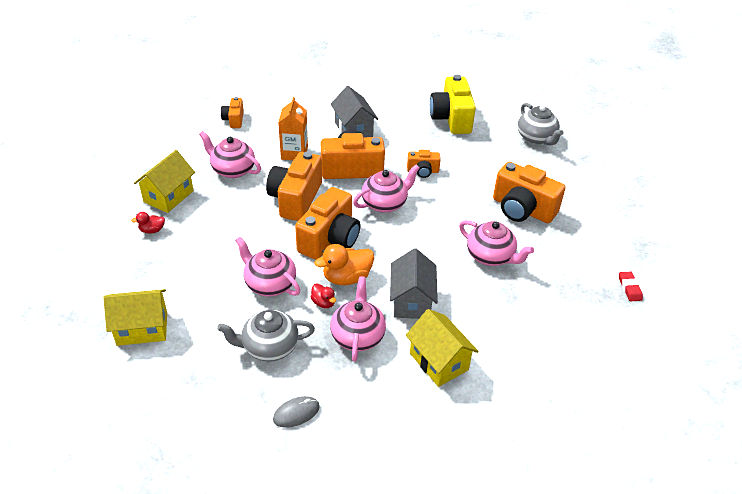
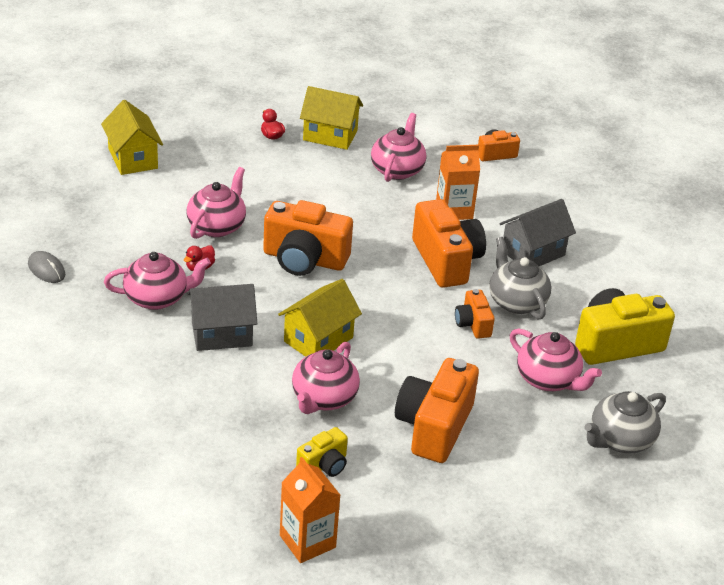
camera: 75 degrees right, 5 degrees down
(269, 347) = (127, 240): grey teapot -> grey teapot (516, 301)
(295, 199) = (365, 224): orange camera -> none
(346, 278) = (244, 280): orange duck -> none
(385, 203) = (389, 296): pink teapot -> pink teapot (548, 380)
(438, 361) = (133, 363): yellow house -> yellow house (318, 339)
(558, 268) = (324, 465): none -> yellow camera
(629, 288) = (307, 541): red eraser -> orange carton

